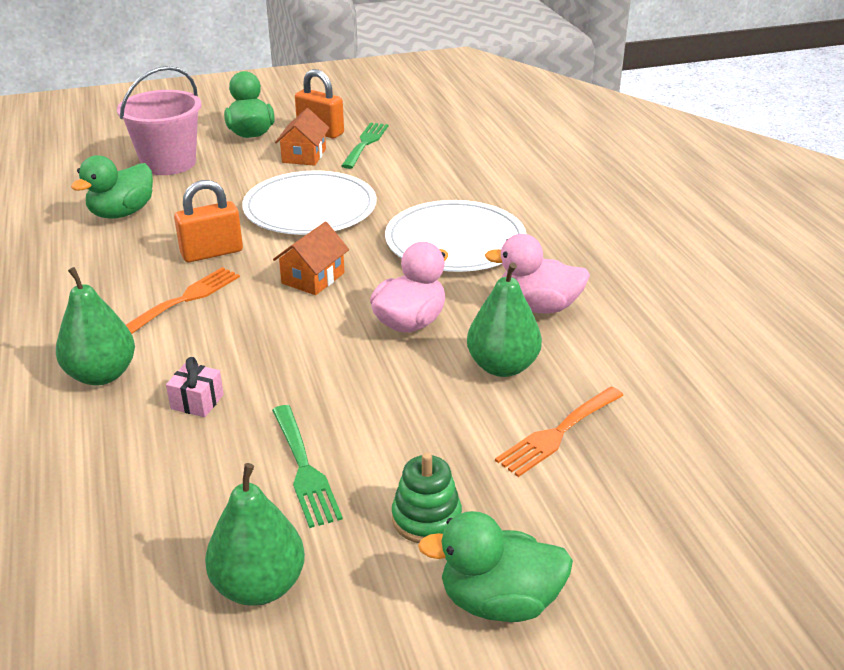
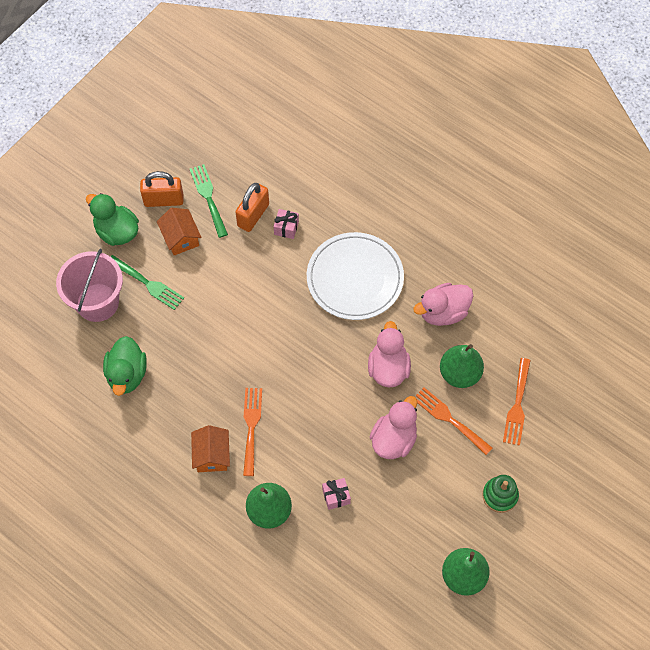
camera: 35 degrees left, 30 degrees up
(212, 253) = (224, 377): orange padlock -> orange padlock (253, 215)
(304, 469) = (425, 503): green fork -> green fork (148, 283)
(310, 208) = (240, 297): white plate -> none
(313, 278) = (304, 363): orange house -> orange house (212, 455)
(340, 385) = (394, 439): none -> pink duck
(421, 185) = (286, 228): none -> pink gift
(439, 401) = (449, 419): none -> orange fork
(499, 601) = (559, 519): green duck -> none

